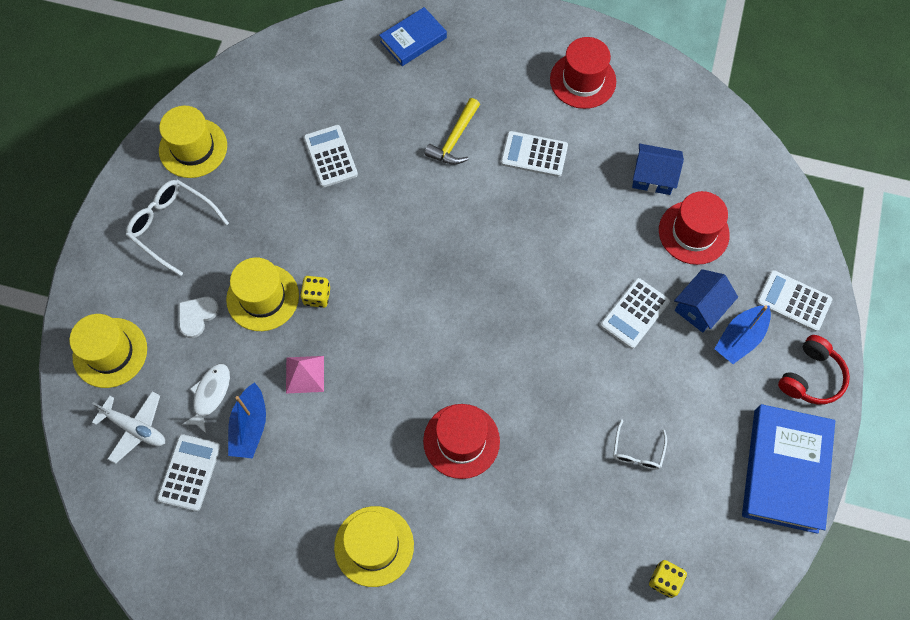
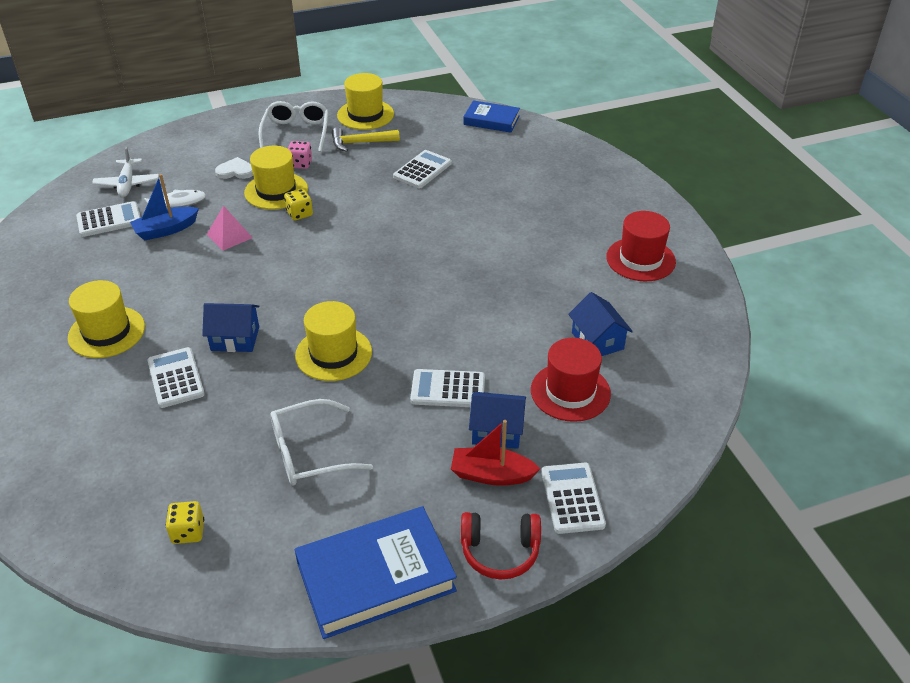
camera: 55 degrees right, 25 degrees down
(110, 352) = (177, 150): yellow hat -> yellow hat (333, 354)
(233, 252) = (300, 164): none -> pink dice
(413, 40) = (566, 163): blue book -> blue book (491, 120)
(454, 139) = (504, 218): yellow hammer -> yellow hammer (360, 143)
(461, 441) = (235, 338): red hat -> blue house
(534, 154) = (538, 264): white calculator -> white calculator (175, 378)
(637, 451) = (309, 452): white glasses -> white glasses, size x1.72
(740, 338) = (491, 475): blue boat -> red boat

